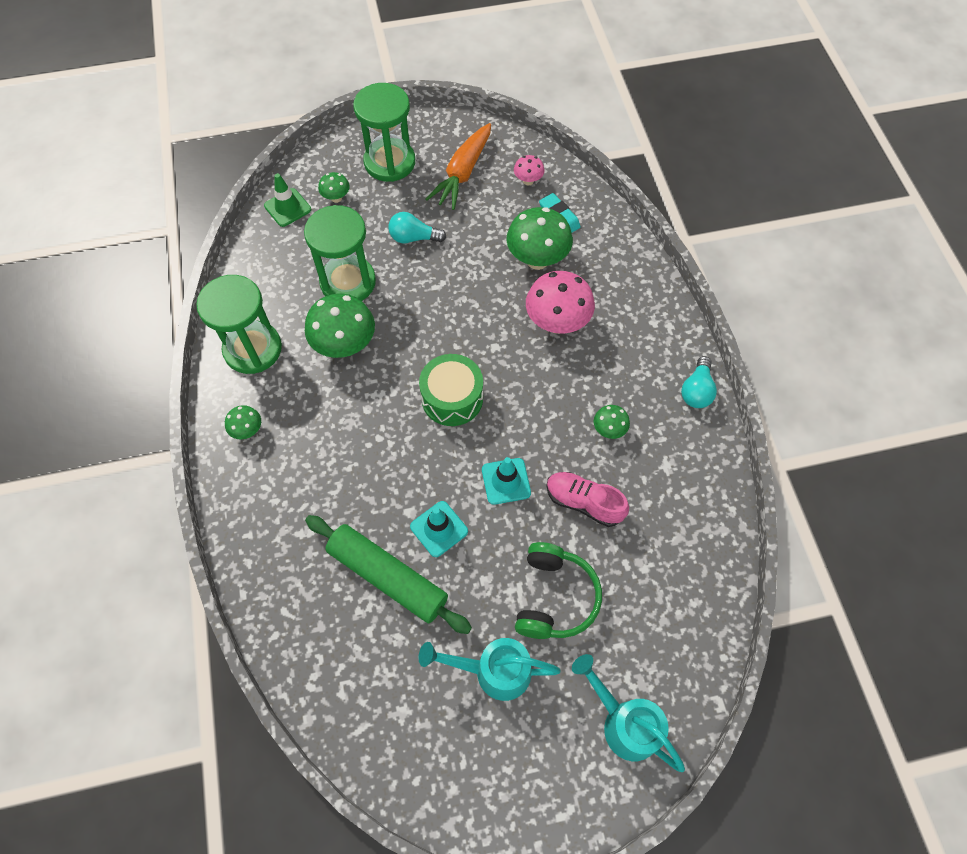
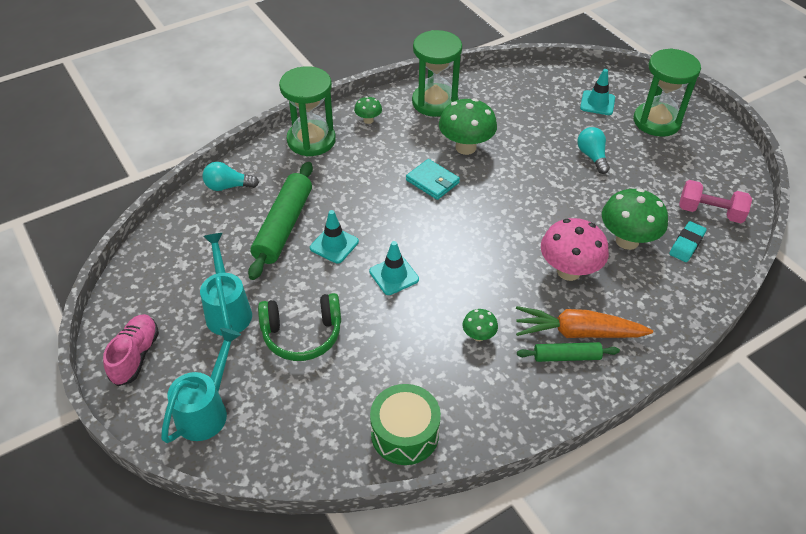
camera: 70 degrees right, 15 degrees down
(287, 208) = (568, 81): green traffic cone -> none
(336, 198) = (597, 103): green mushroom -> turquoise traffic cone
(348, 282) = (523, 132): green hourglass -> green hourglass (311, 140)
(384, 397) = (432, 181): none -> turquoise wallet
(452, 398) = (453, 221): green drum -> green drum (405, 433)
(463, 173) = (682, 168): orange carrot -> orange carrot (577, 332)
(528, 181) = (710, 212): pink mushroom -> pink dumbbell
(584, 502) = (397, 334): pink shoe -> pink shoe (135, 356)
(654, 366) = (566, 356): none -> green rolling pin
(696, 390) = (559, 398): turquoise light bulb -> turquoise light bulb (228, 186)

